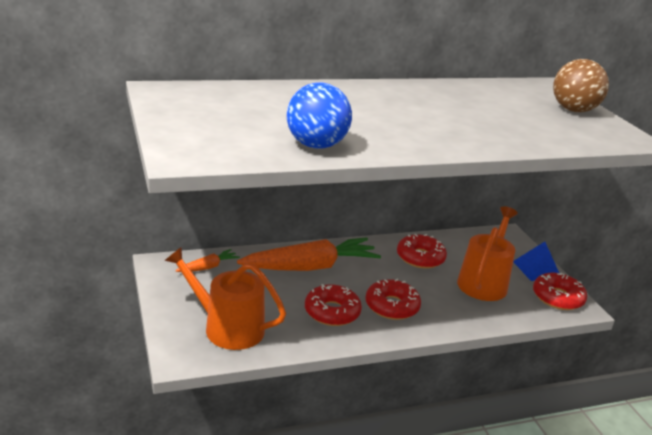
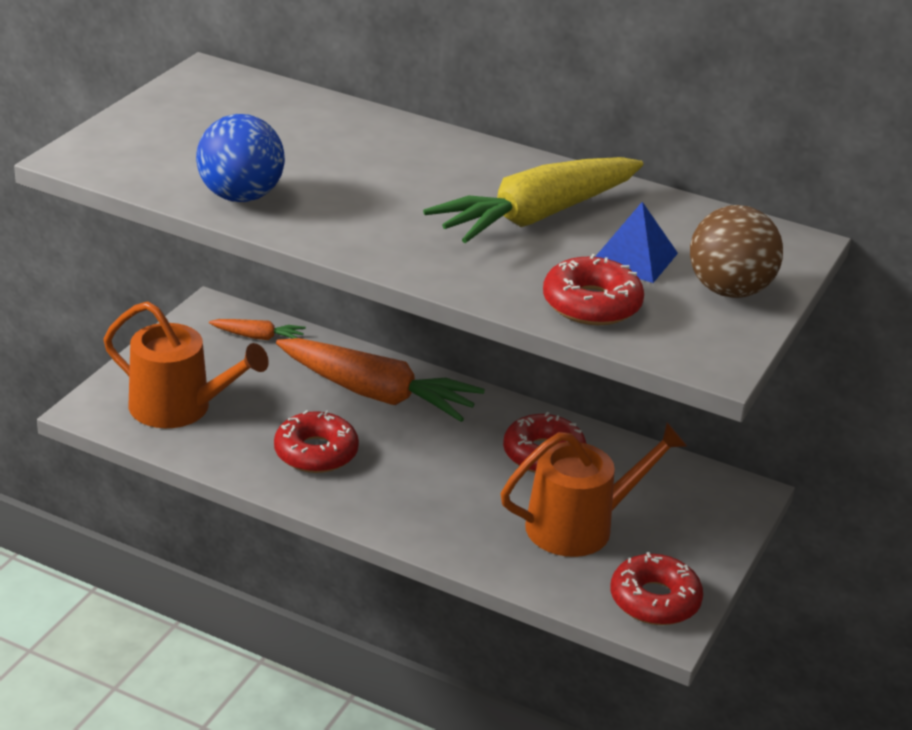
camera: 45 degrees right, 5 degrees up
(227, 327) = (179, 407): orange watering can -> orange watering can turned 135 degrees clockwise
(392, 306) = (398, 485): red donut -> red donut (591, 304)
(451, 107) = (535, 217): none -> yellow carrot
(536, 269) = (696, 554): blue pyramid -> blue pyramid (633, 258)

